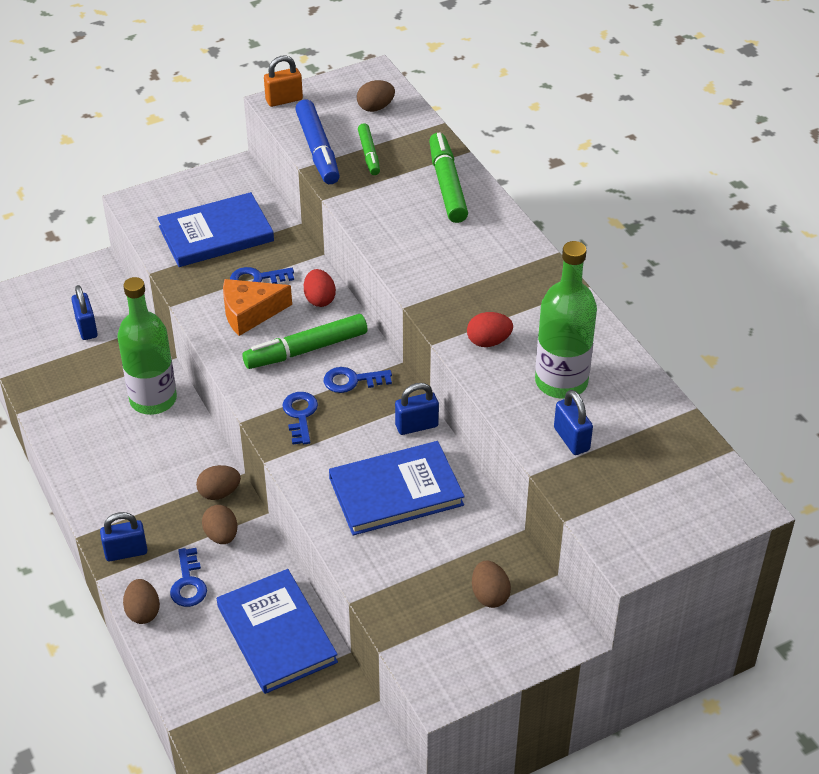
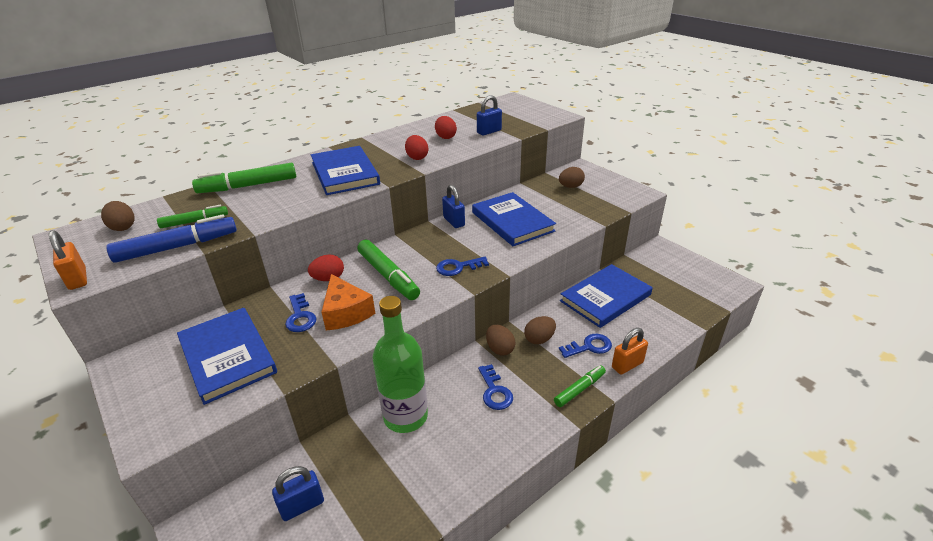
camera: 100 degrees left, 10 degrees down
(126, 552) = (579, 389): blue padlock -> green marker
(143, 612) = (627, 365): brown egg -> orange padlock
(352, 381) = (418, 251): blue key -> blue key (494, 391)
(457, 268) = (345, 173): none -> blue book
(561, 382) = (445, 137): green bottle -> red egg

